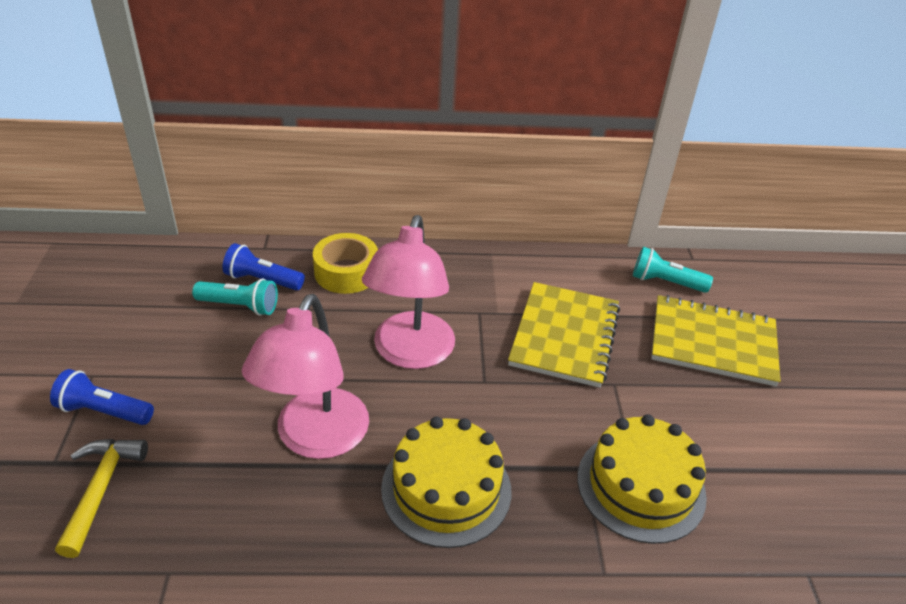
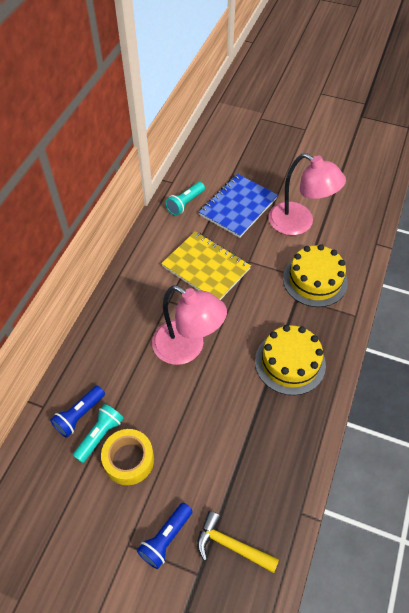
camera: 65 degrees left, 15 degrees up
(315, 439) = (234, 416): pink lamp -> pink lamp (299, 223)
(346, 272) = (96, 361): yellow tape -> yellow tape (129, 460)
(713, 342) = (238, 207): yellow notebook -> blue notebook

